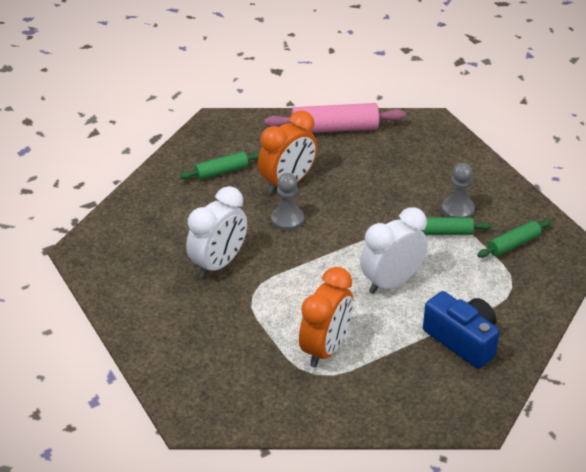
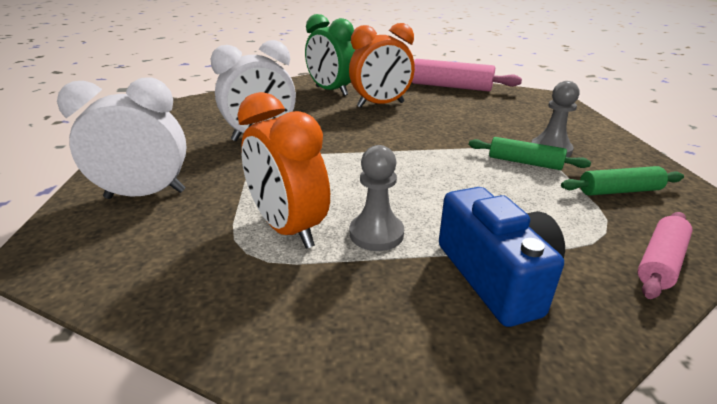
camera: 25 degrees right, 10 degrees down
(221, 171) = (331, 91): green rolling pin -> green clock
(287, 220) = (357, 123): grey pawn -> grey pawn (376, 234)
(325, 349) = (289, 229): orange clock -> orange clock turned 90 degrees clockwise
(391, 282) = (430, 188): white clock -> white clock (146, 194)
(543, 300) = (660, 262): none -> pink rolling pin

